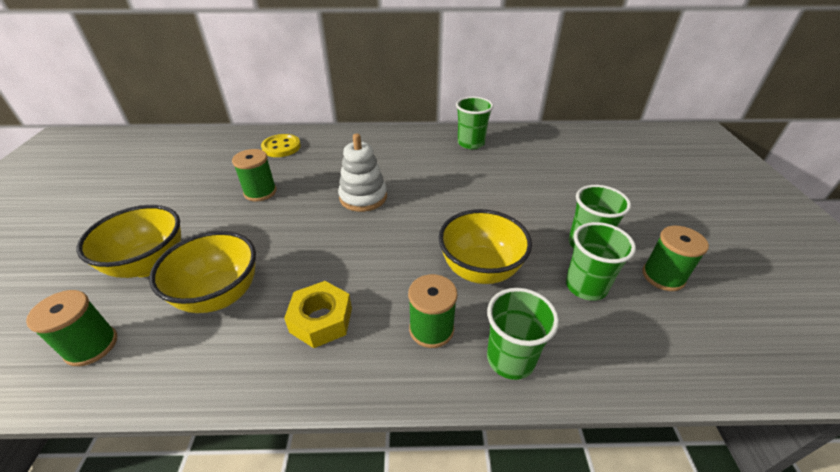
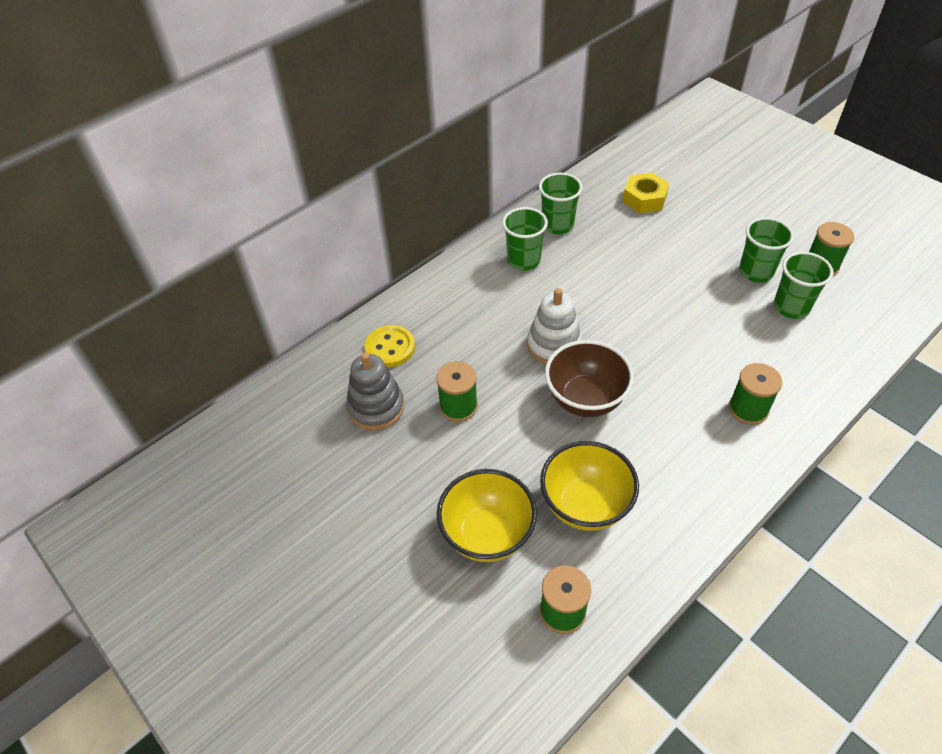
camera: 40 degrees left, 10 degrees up
(227, 167) = (376, 407): none -> grey stacking toy
(321, 320) = (678, 460): yellow nut -> yellow nut (644, 199)
(330, 237) = (585, 399): none -> brown bowl
(480, 270) = (720, 343): yellow bowl -> none
(510, 359) = (810, 390): green cup -> green cup (523, 260)

